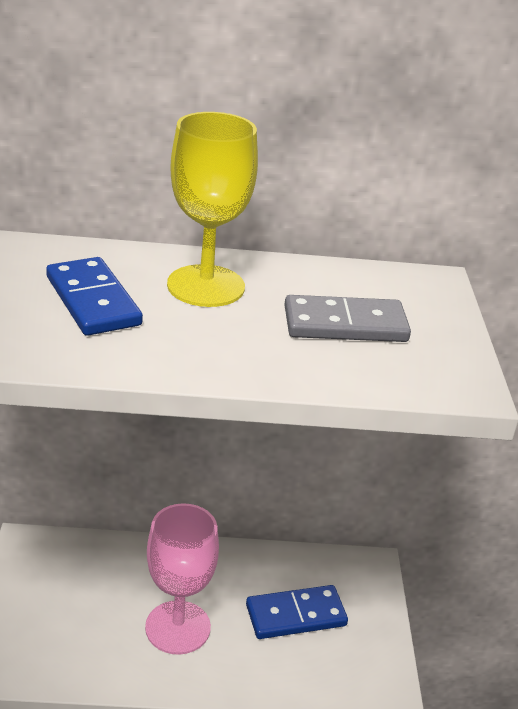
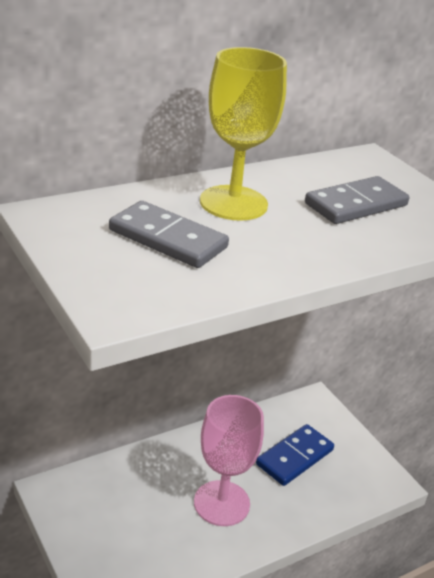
camera: 30 degrees left, 0 degrees up
(92, 301) = (167, 239): blue domino -> grey domino

